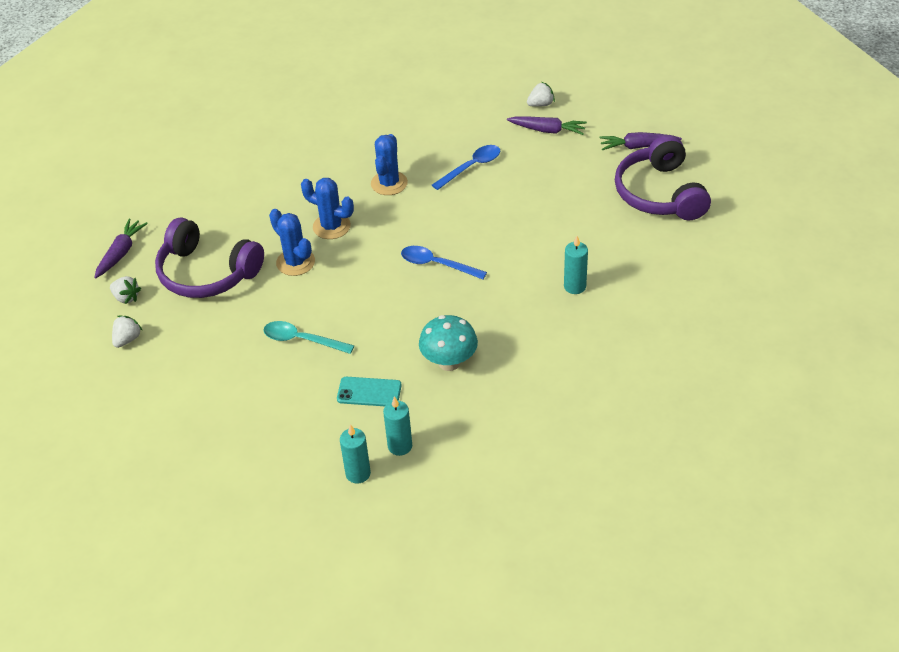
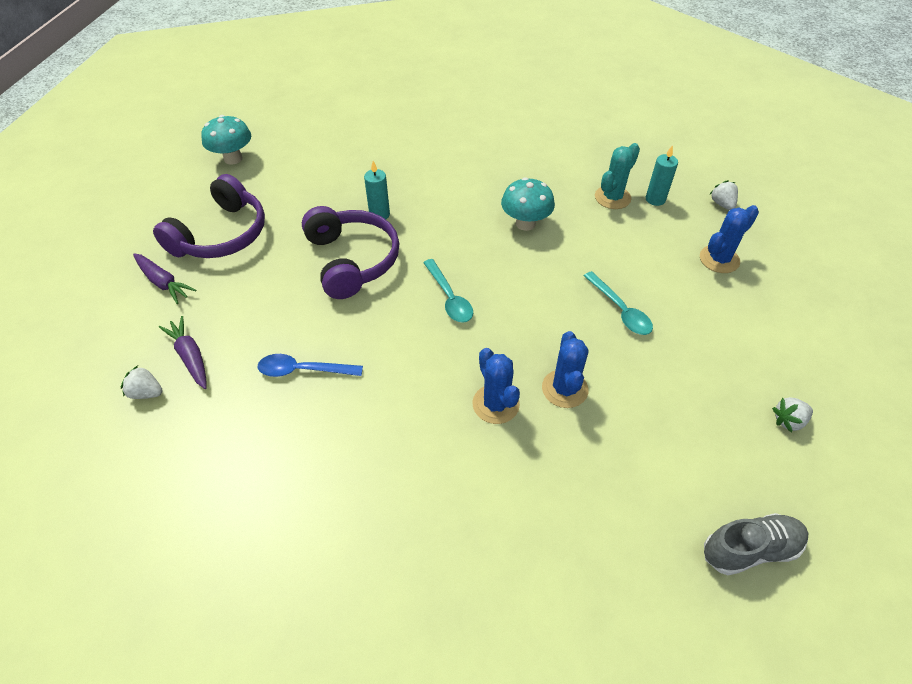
camera: 140 degrees left, 5 degrees up
(121, 253) = (750, 549): purple carrot -> grey shoe
(126, 298) = (769, 475): white strawberry -> white strawberry (722, 204)
(207, 273) = (662, 442): purple headphones -> purple headphones (352, 260)
(369, 392) = (602, 240): turquoise phone -> none
(389, 183) = (392, 413): blue cactus -> blue cactus (719, 259)
(400, 446) = (612, 197): turquoise candle -> turquoise cactus
(437, 264) = (449, 298): blue spoon -> turquoise spoon
(767, 246) = (233, 158): none -> turquoise mushroom

